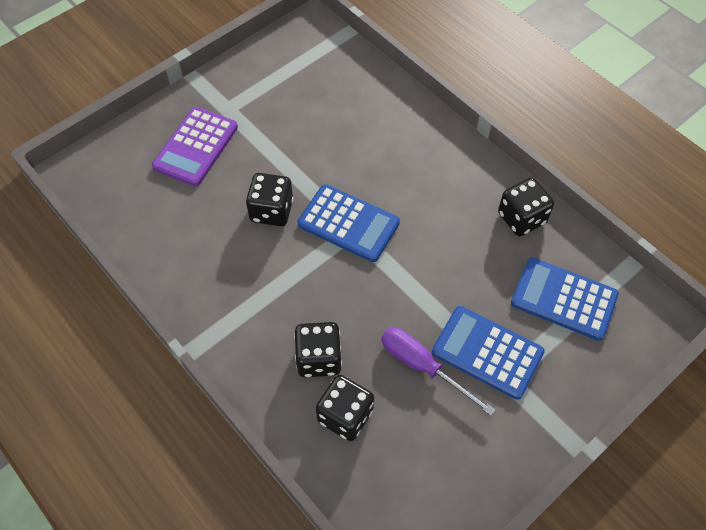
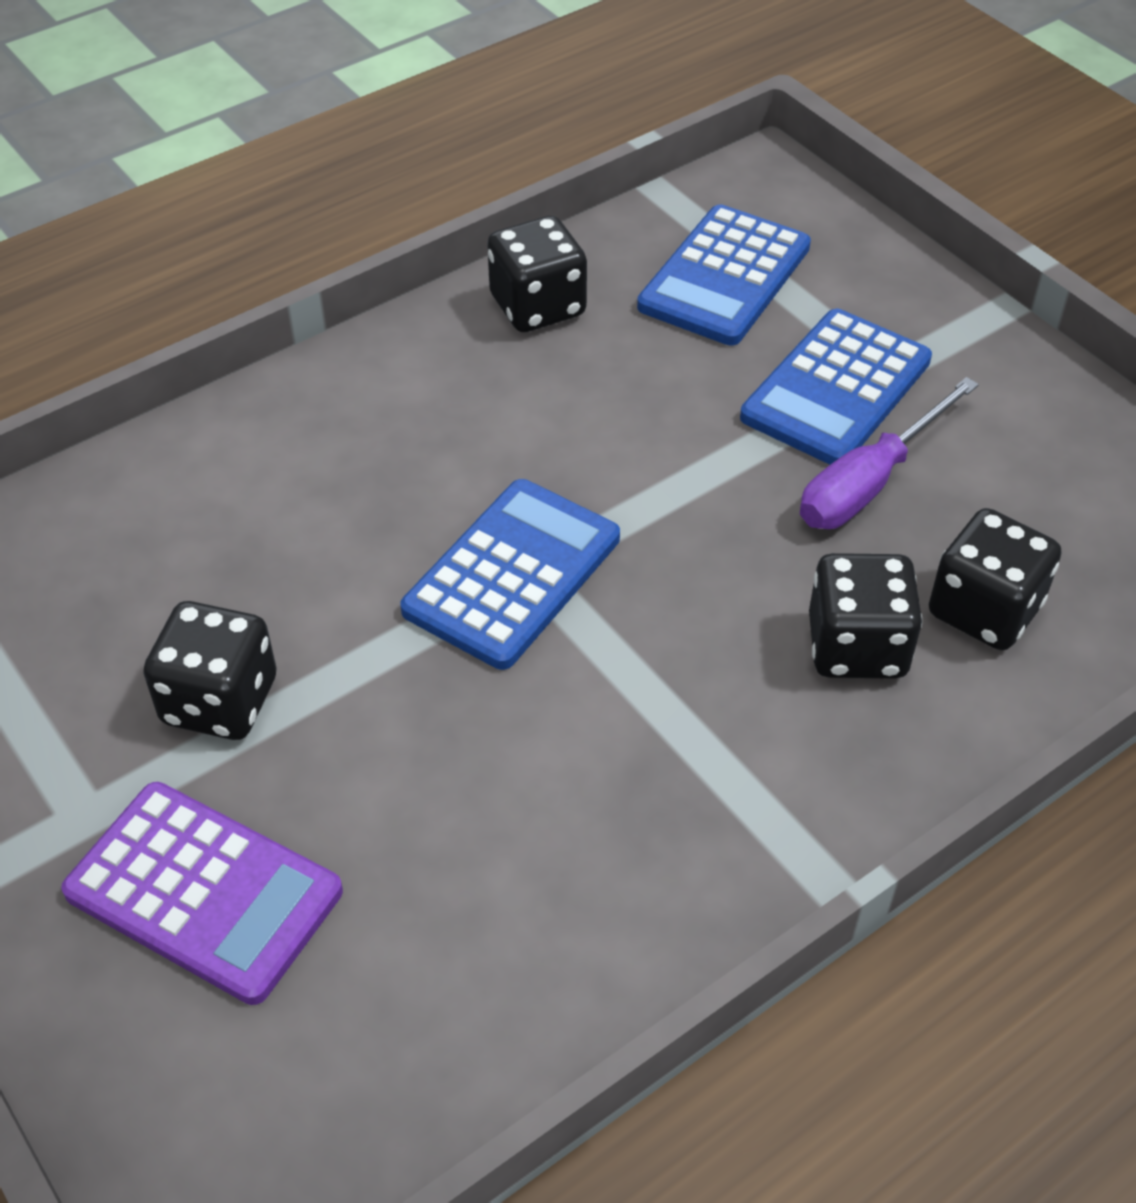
camera: 85 degrees left, 10 degrees down
(271, 211) = (453, 720): black dice -> black dice (220, 701)

